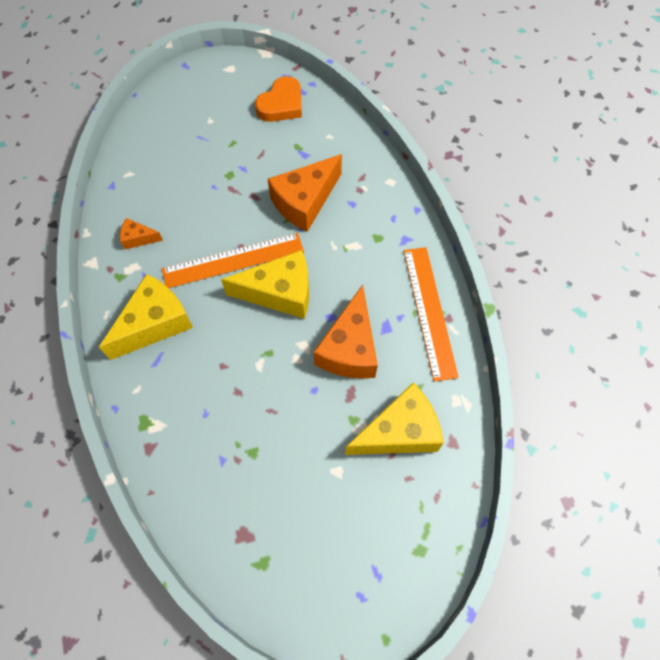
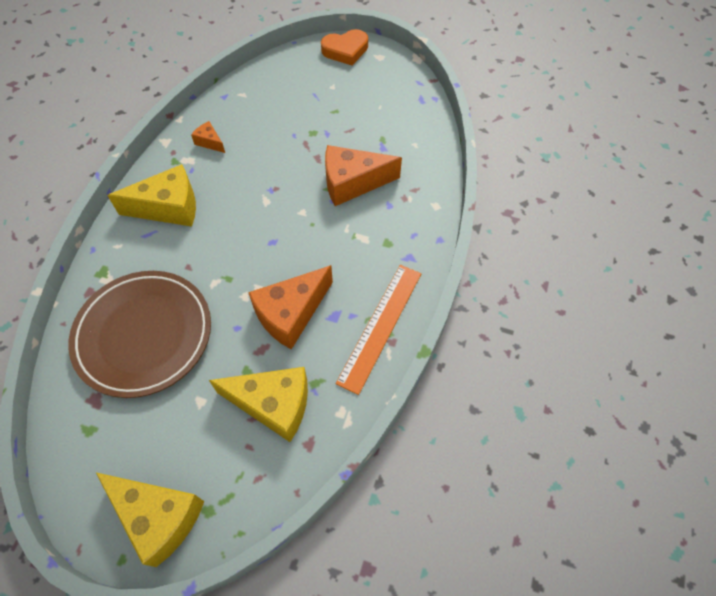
camera: 35 degrees right, 5 degrees down
(233, 260) = (261, 195): orange ruler -> none
(237, 451) = (144, 335): none -> brown plate
(280, 293) = (275, 239): yellow cheese -> yellow cheese (159, 516)
(281, 104) = (397, 102): orange heart -> orange heart (345, 50)

